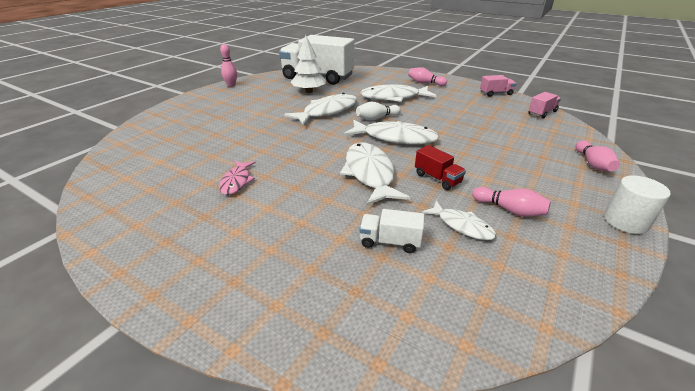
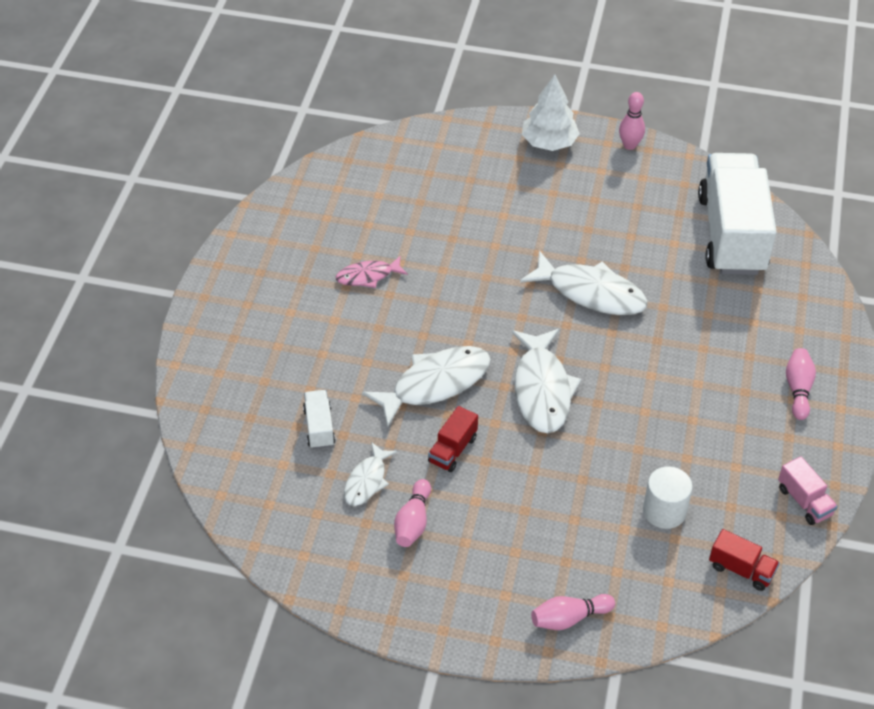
camera: 70 degrees right, 15 degrees up
(309, 91) = (659, 245): white tree -> white tree (549, 142)
(376, 118) = (598, 355): white bowling pin -> none
(394, 97) = (695, 358): white fish -> none
(542, 113) = (741, 569): pink truck -> red truck
(625, 221) = (434, 630): white cylinder -> white cylinder (664, 511)

